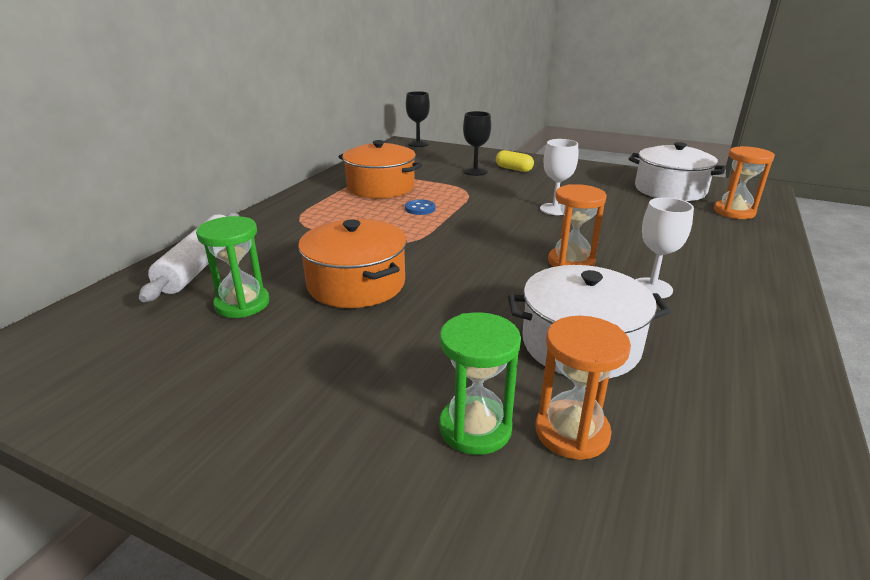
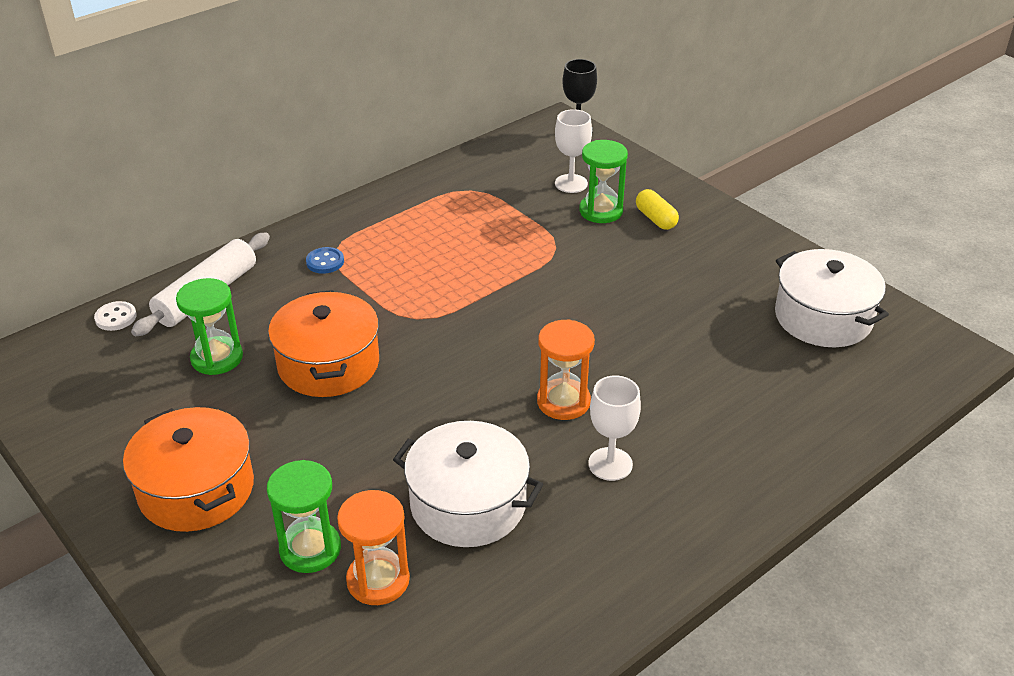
camera: 25 degrees right, 10 degrees up
(109, 299) = (116, 317): none -> white button
(380, 187) = (461, 214): orange pot -> orange pot (196, 489)
(420, 209) = (475, 267): blue button -> blue button (325, 262)
(475, 171) = (601, 211): black goblet -> green hourglass
(554, 209) = (631, 312): white goblet -> white goblet (571, 183)
(734, 212) = (858, 383): orange hourglass -> none

